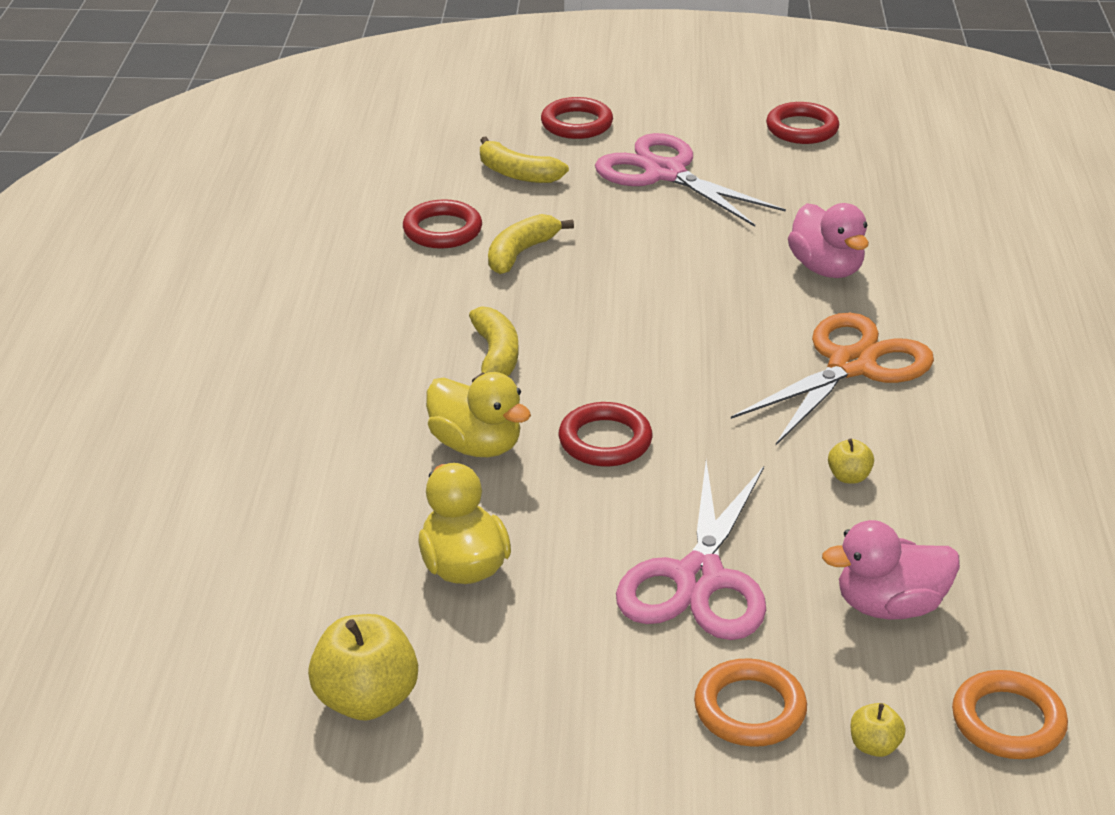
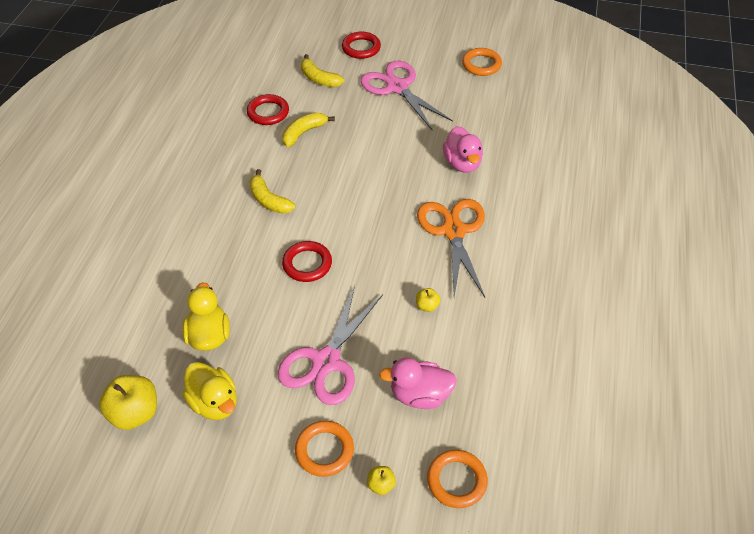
camera: 10 degrees right, 15 degrees up
(476, 445) = (240, 258): yellow duck -> yellow duck (214, 402)
(495, 356) = (269, 200): yellow banana -> yellow banana turned 135 degrees clockwise
(802, 129) = (481, 64): red ring -> orange ring
(851, 365) = (453, 231): orange scissors -> orange scissors turned 60 degrees counterclockwise

